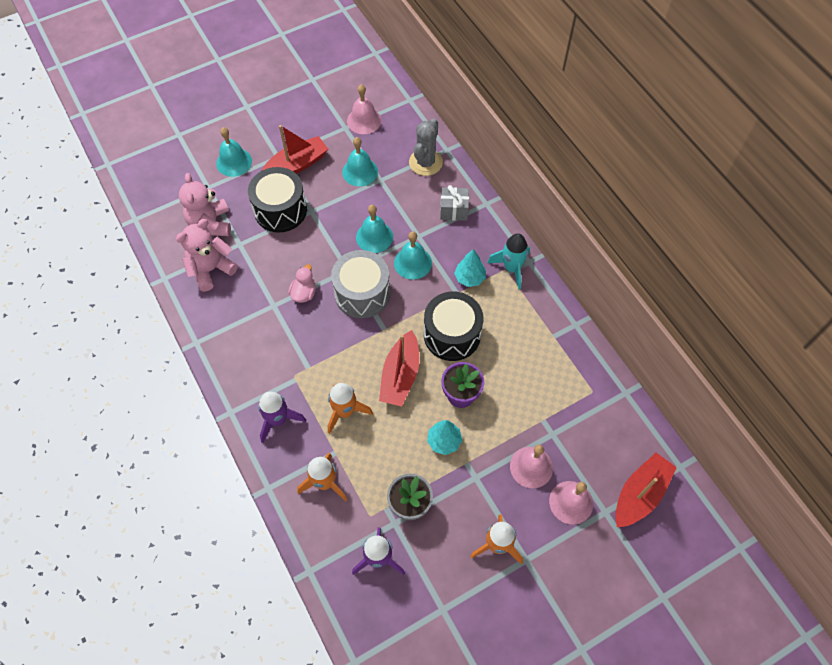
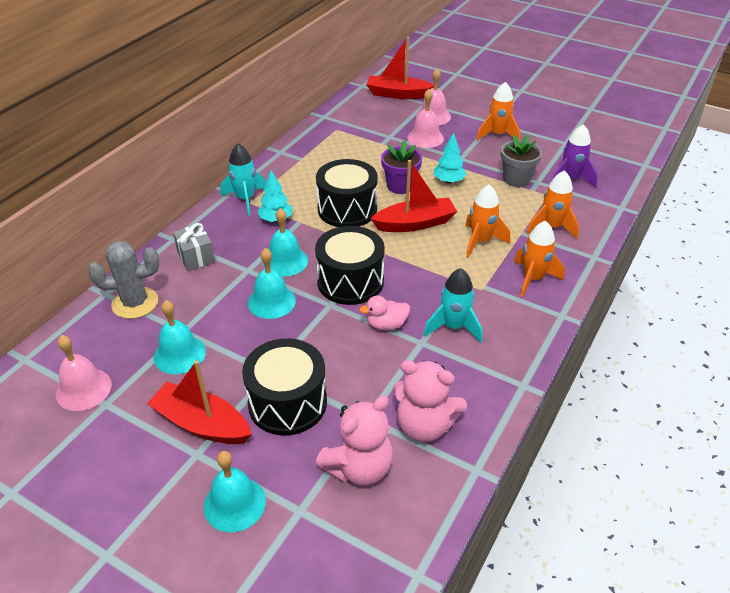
camera: 120 degrees left, 20 degrees down
(272, 333) = (453, 327): none -> turquoise rocket
(278, 420) = (533, 279): purple rocket -> orange rocket
(362, 293) = (350, 281): grey drum -> black drum

